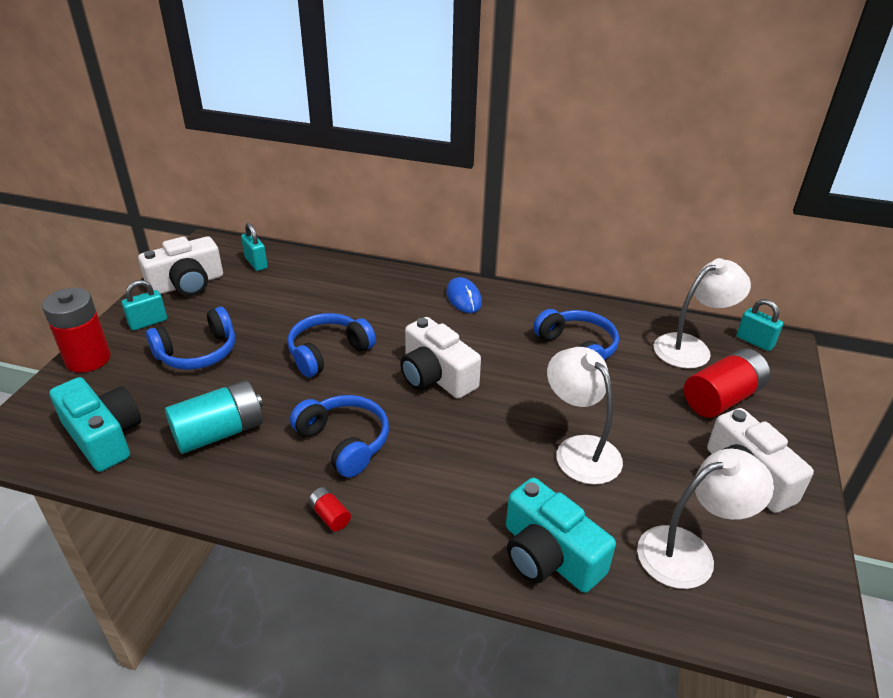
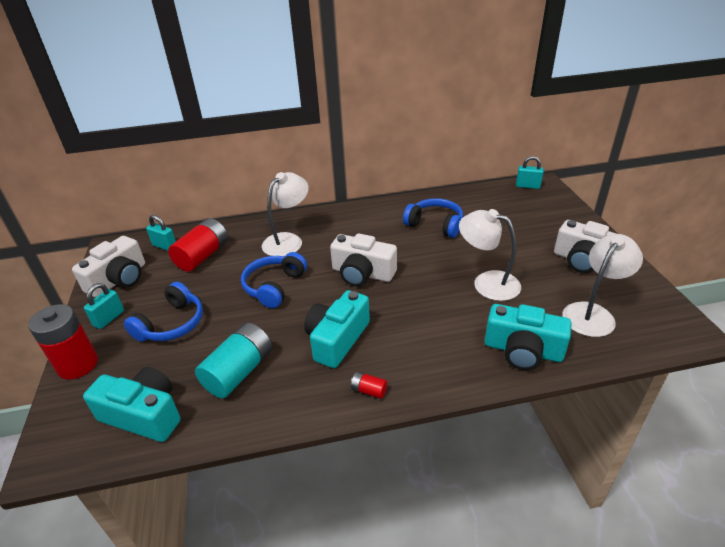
camera: 25 degrees left, 0 degrees up
(344, 442) = (337, 339): blue headphones -> turquoise camera
(463, 298) = (338, 219): blue mouse -> none
(691, 347) = (498, 201): white lamp -> white lamp (288, 240)
(722, 398) = (537, 223): red battery -> red battery (202, 256)

